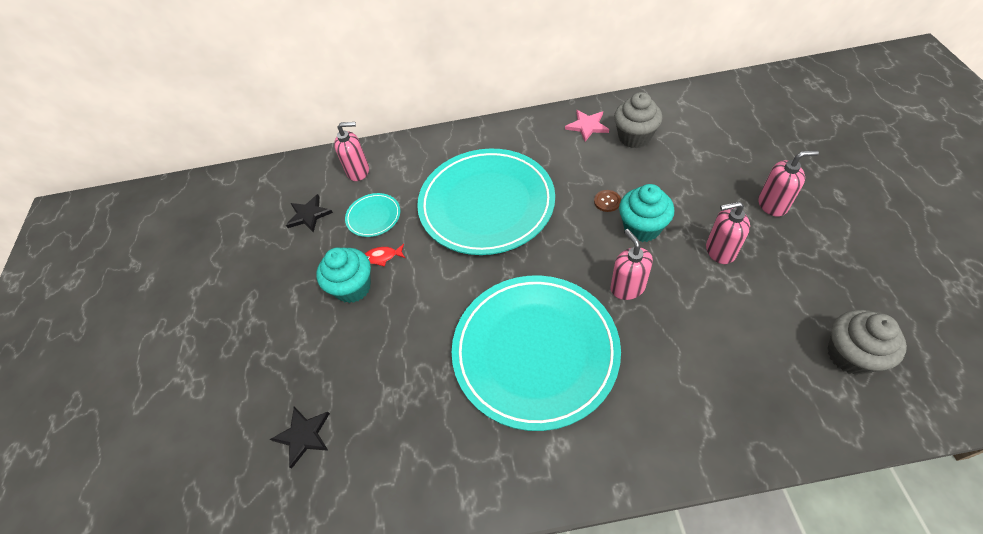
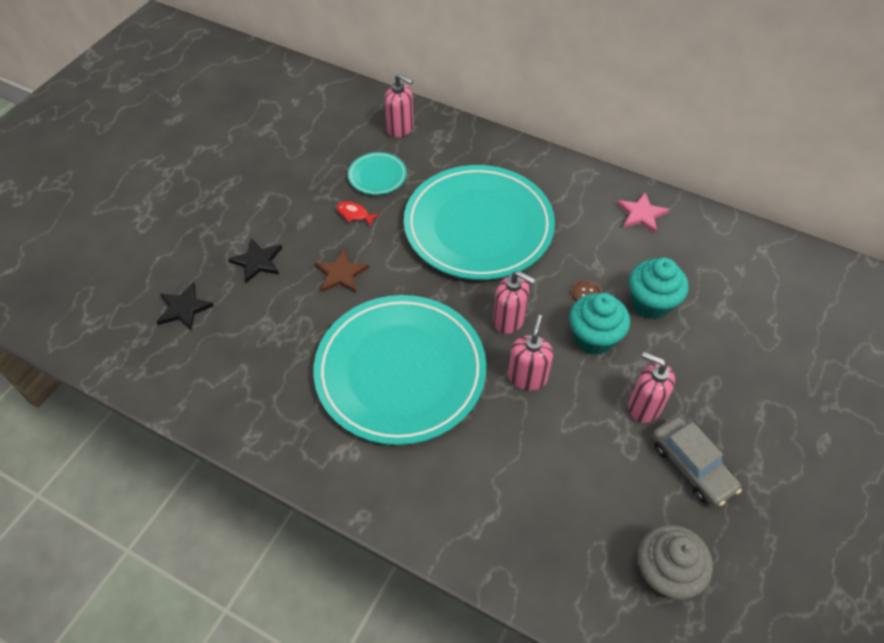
camera: 30 degrees right, 0 degrees up
(309, 215) = (329, 141): black star -> black star (257, 261)
(353, 287) = (311, 223): turquoise cupcake -> turquoise cupcake (651, 303)
(415, 310) = (341, 274): none -> brown star
(634, 137) = (676, 253): grey cupcake -> none
(772, 204) = (743, 403): pink soap dispenser -> pink soap dispenser (509, 320)
(788, 269) = (691, 466): none -> grey car

